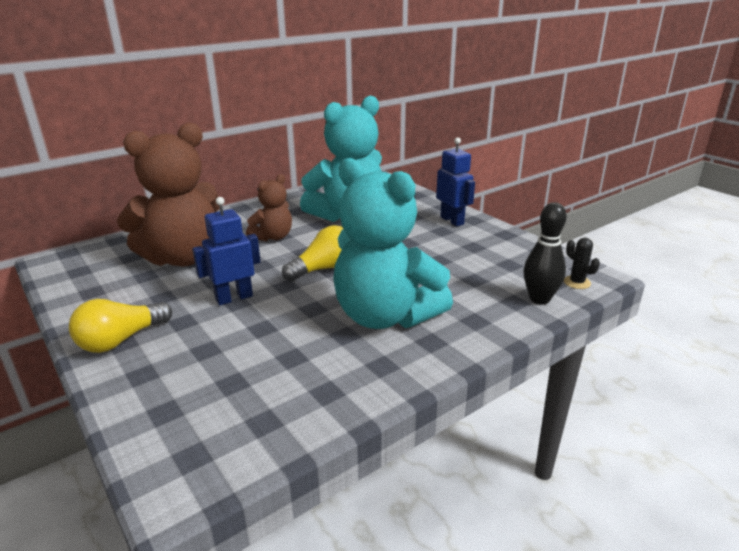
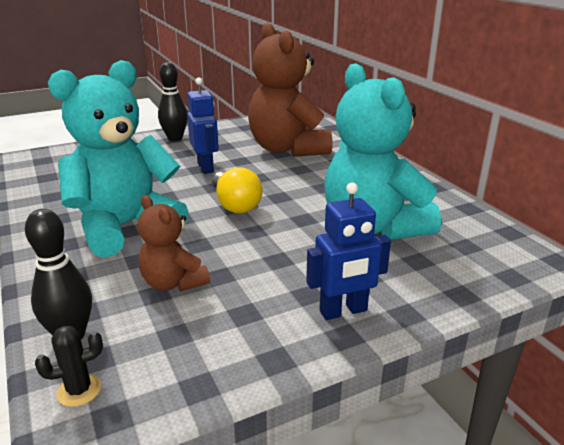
camera: 100 degrees right, 0 degrees up
(121, 340) = (175, 138): yellow light bulb -> black bowling pin
(273, 237) = (320, 183): brown teddy bear -> brown teddy bear (173, 283)

